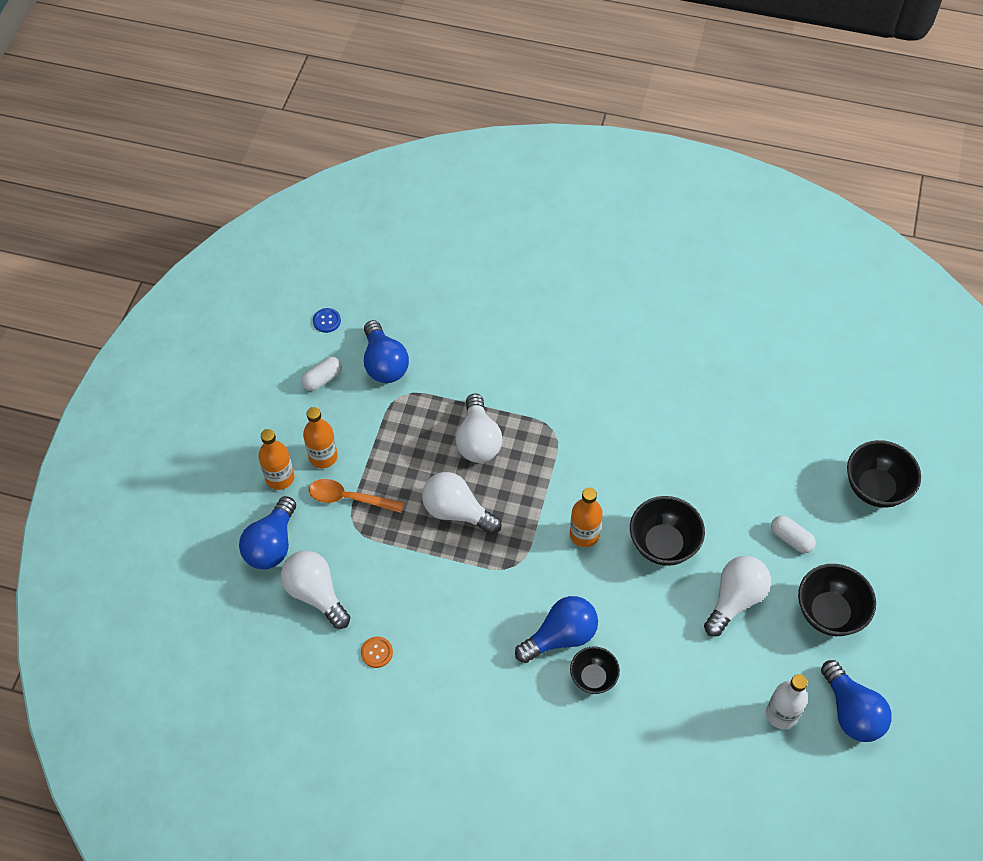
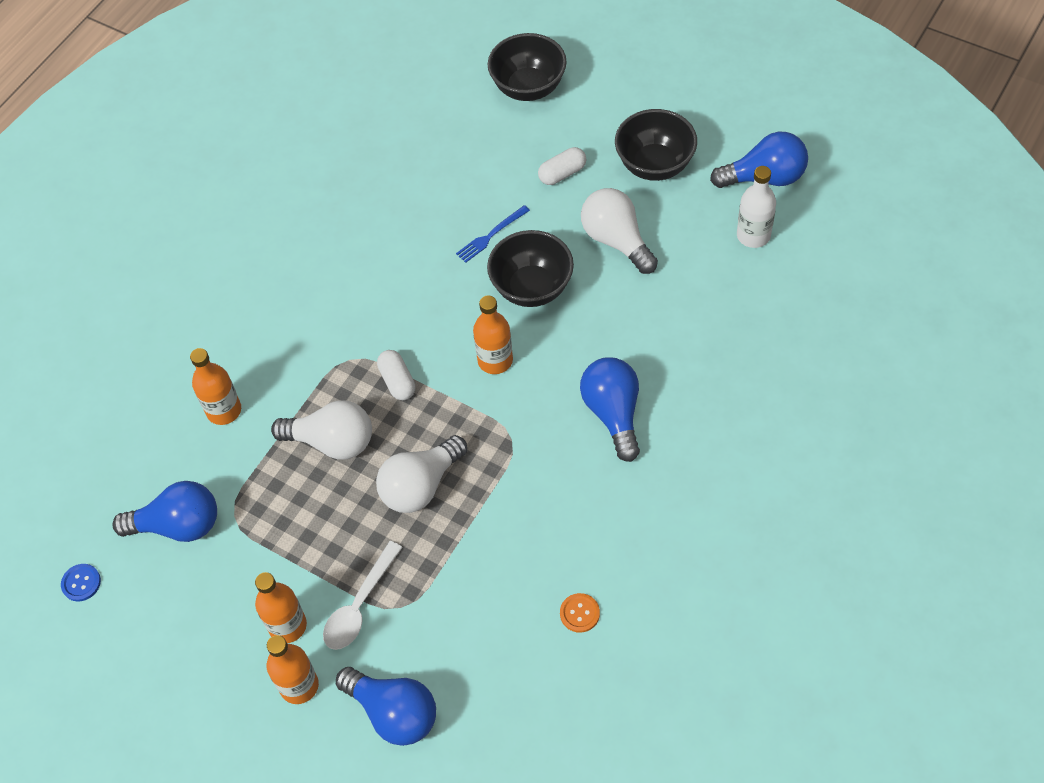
camera: 70 degrees left, 0 degrees up
(315, 593) = (480, 670): white light bulb -> none
(322, 379) = (170, 605): white capsule -> white capsule (397, 381)
(349, 498) = (359, 605): orange spoon -> white spoon
(484, 361) = (224, 410): none -> orange bottle
(593, 677) = (670, 393): black bowl -> none
(705, 499) = (491, 235): none -> blue fork

